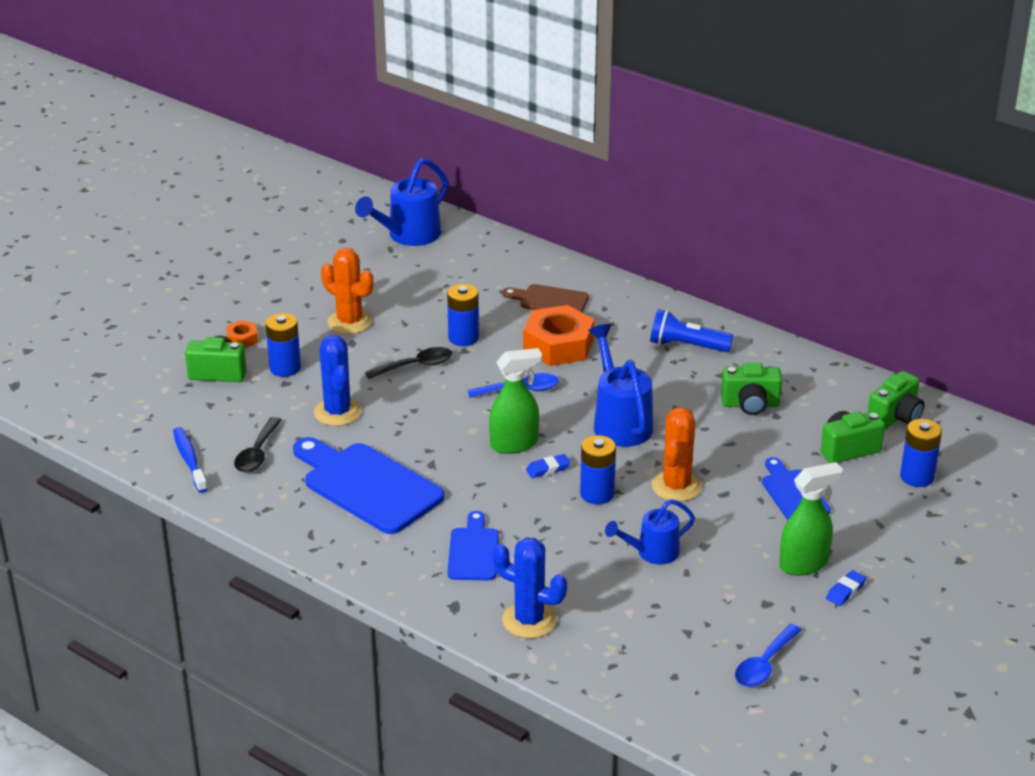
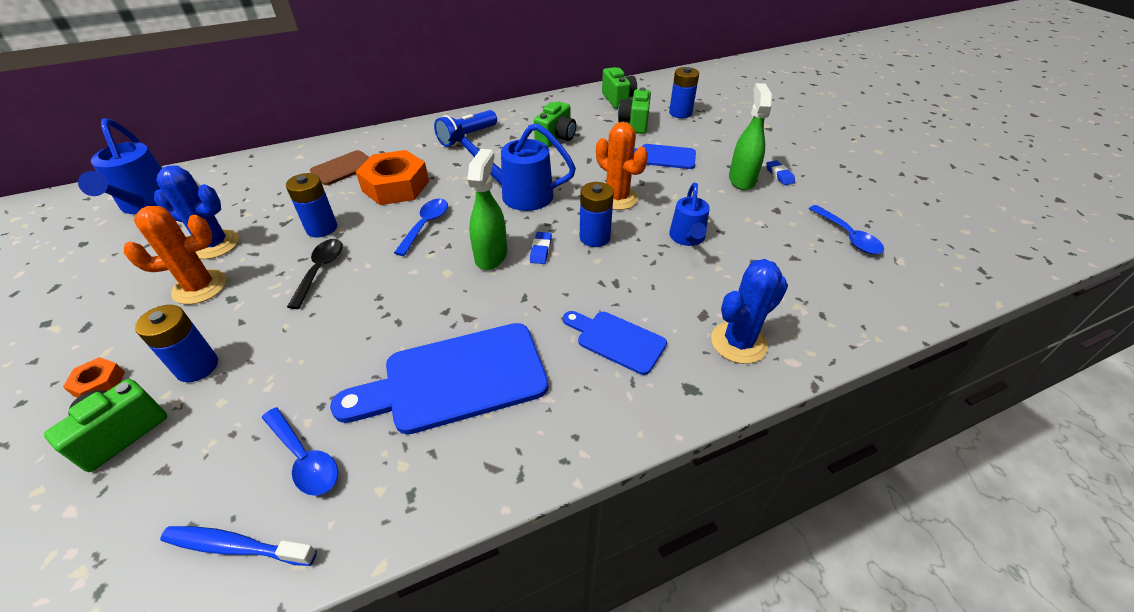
camera: 60 degrees left, 10 degrees up
(257, 453) = (305, 459): black spoon -> blue spoon
(337, 412) = (318, 354): blue cactus -> blue cactus (214, 245)

